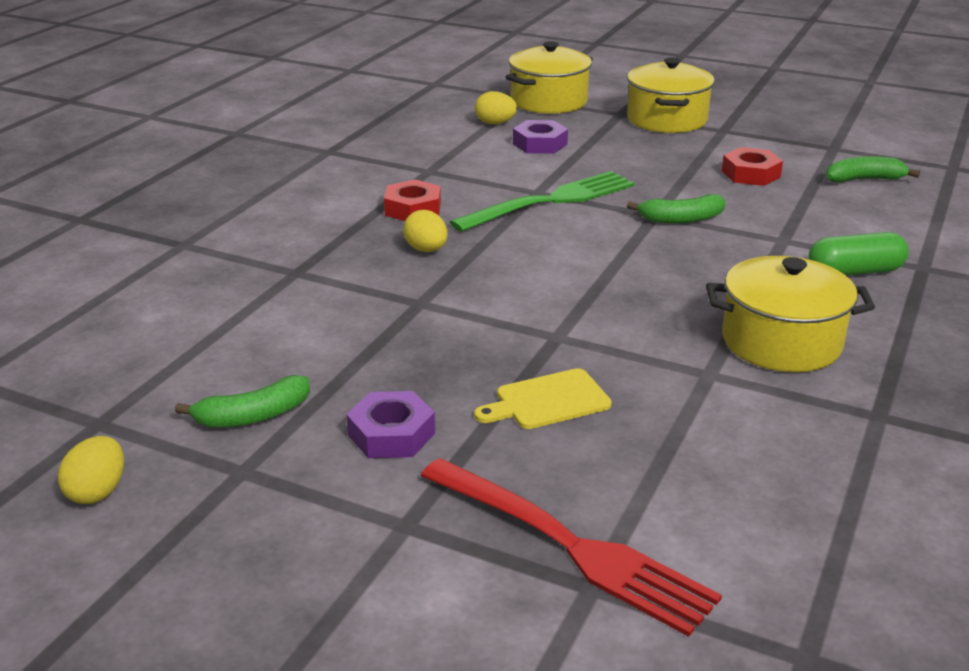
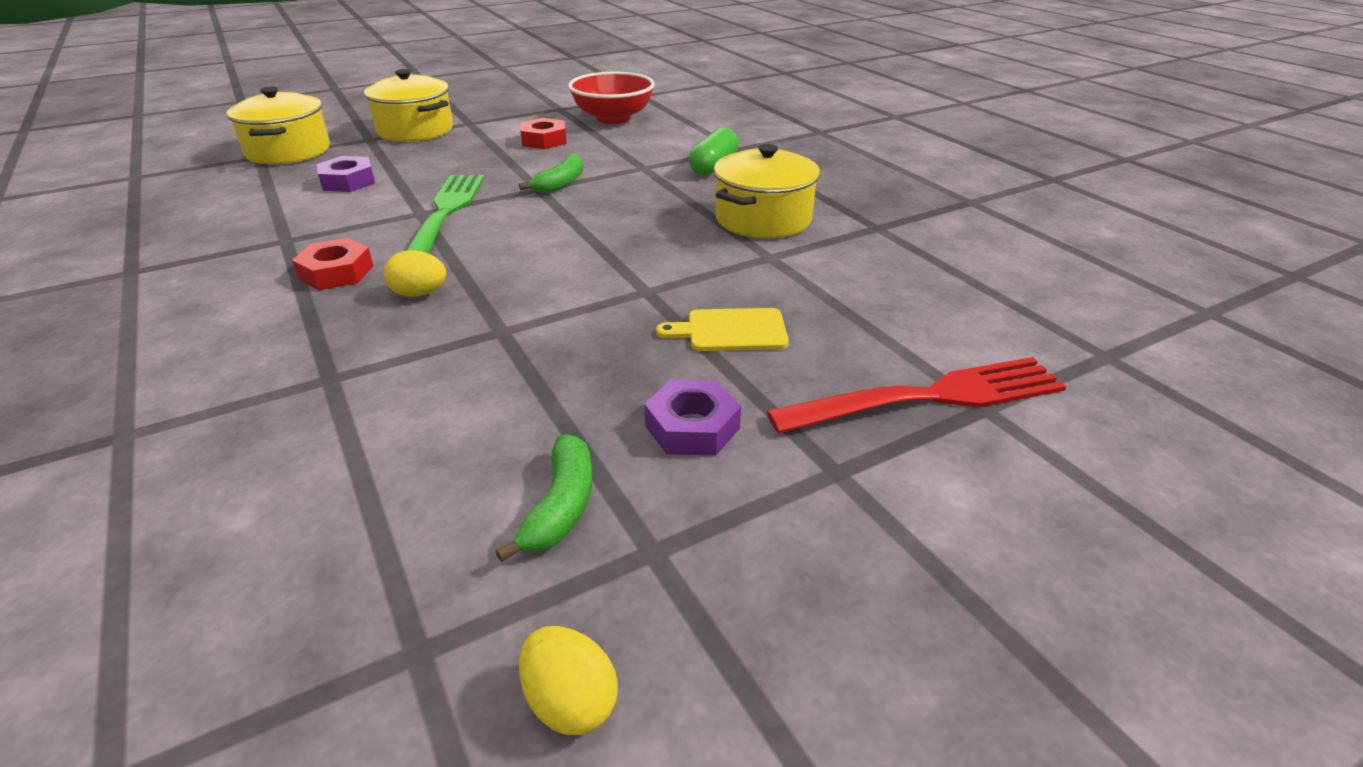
camera: 55 degrees left, 5 degrees up
(495, 123) = (272, 183): yellow egg -> none
(547, 401) = (731, 331): yellow cutting board -> yellow cutting board turned 75 degrees clockwise
(864, 179) = (613, 118): green banana -> red bowl

